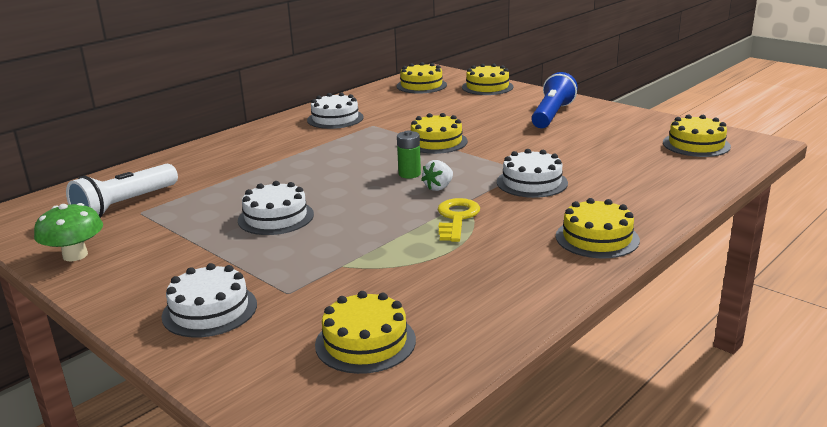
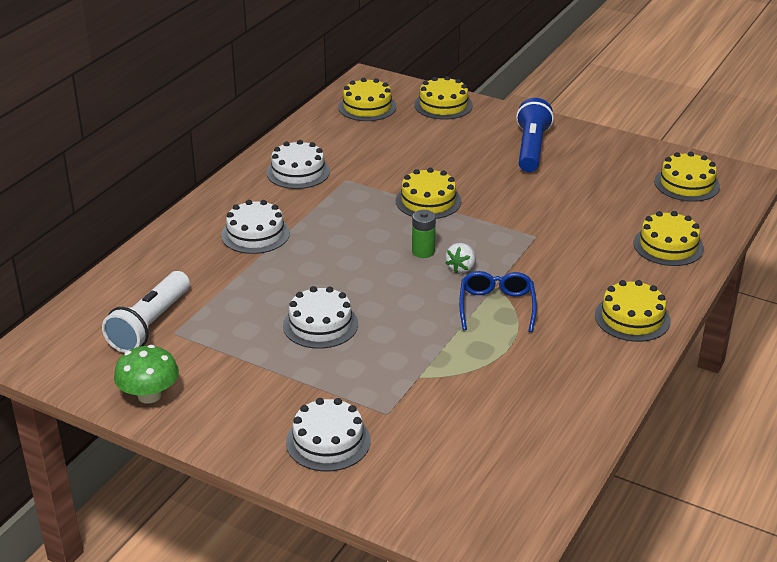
camera: 15 degrees left, 10 degrees up
(365, 342) = (483, 455): yellow cake -> yellow cake (668, 246)
(456, 218) = (496, 306): yellow key -> blue glasses
(532, 182) = (548, 252): white cake -> white cake (255, 234)

